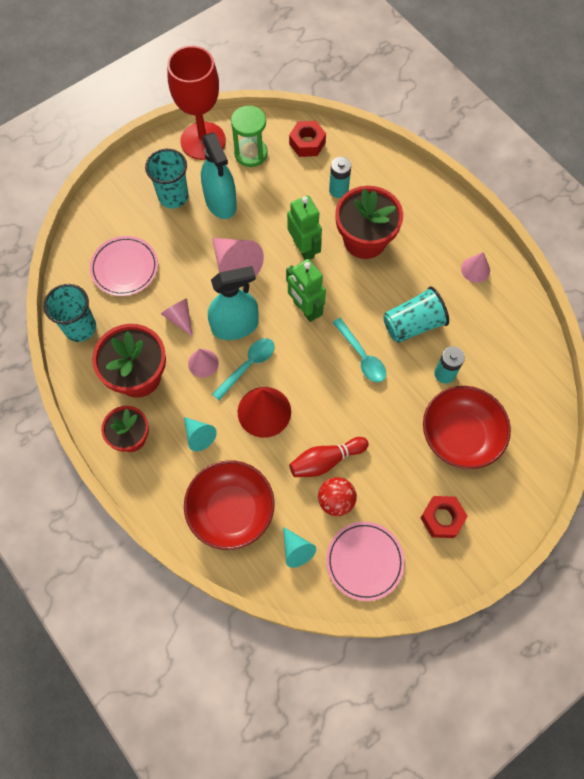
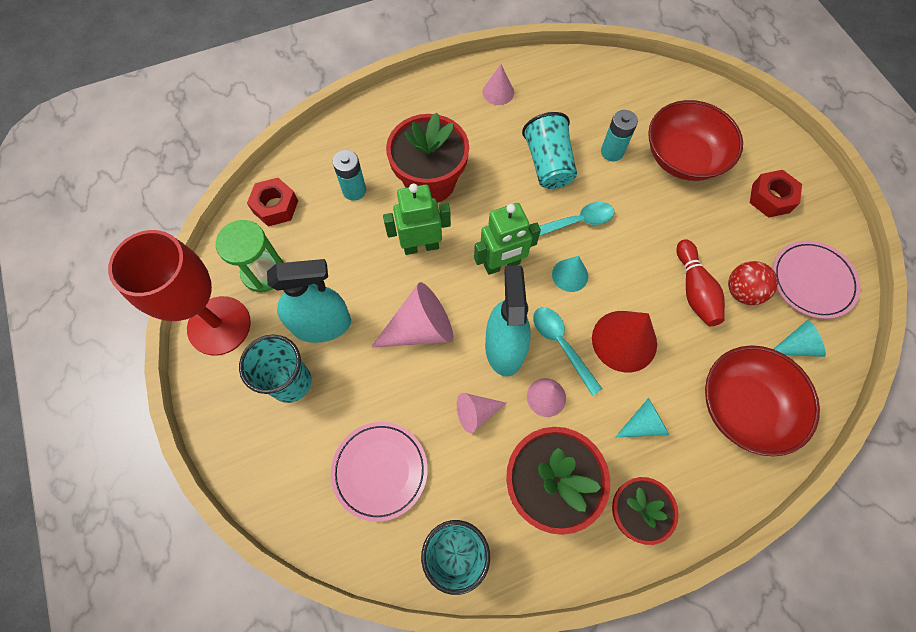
camera: 75 degrees left, 0 degrees up
(311, 361) = (570, 275): none -> turquoise cone

